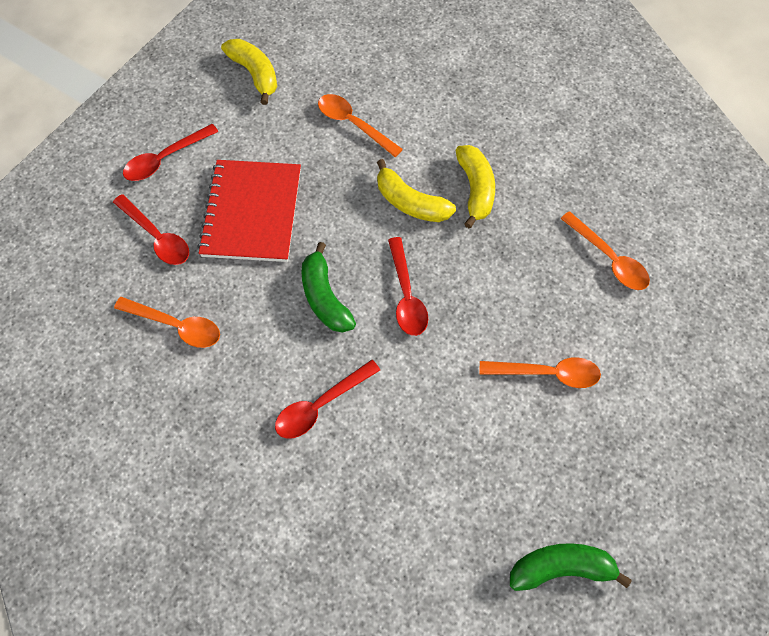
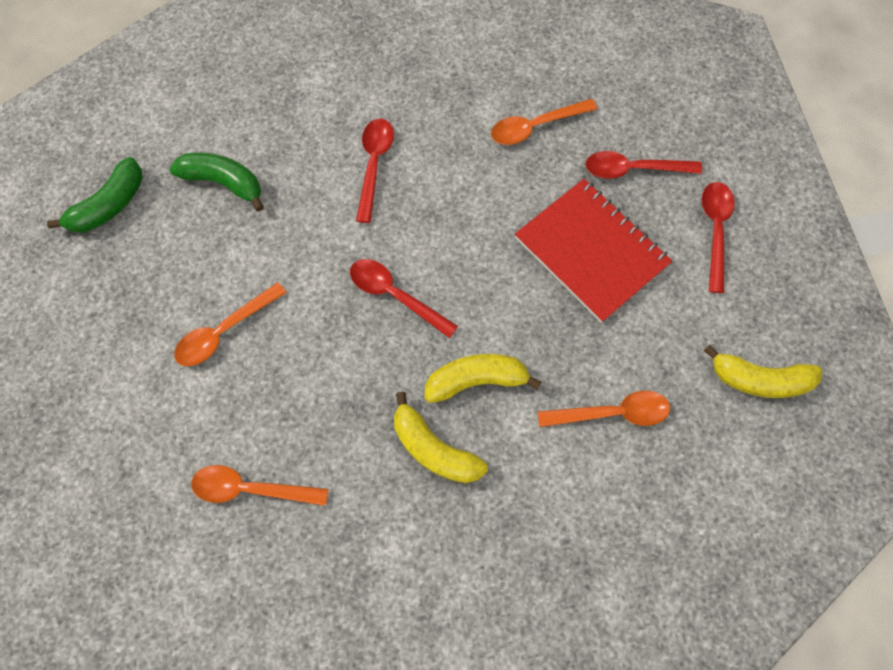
camera: 135 degrees right, 5 degrees up
(324, 297) = (455, 237): green banana -> green banana (223, 183)

